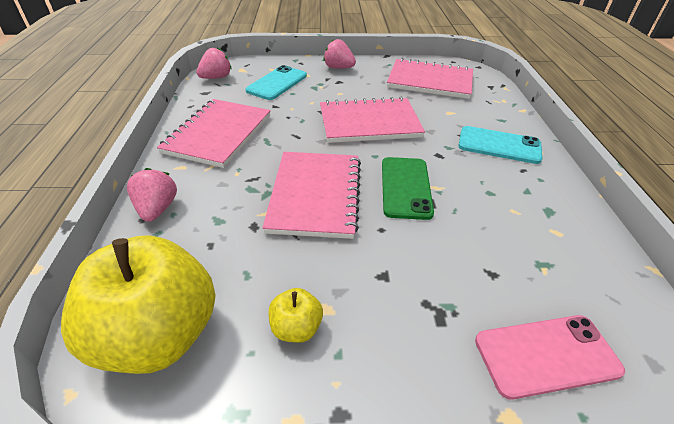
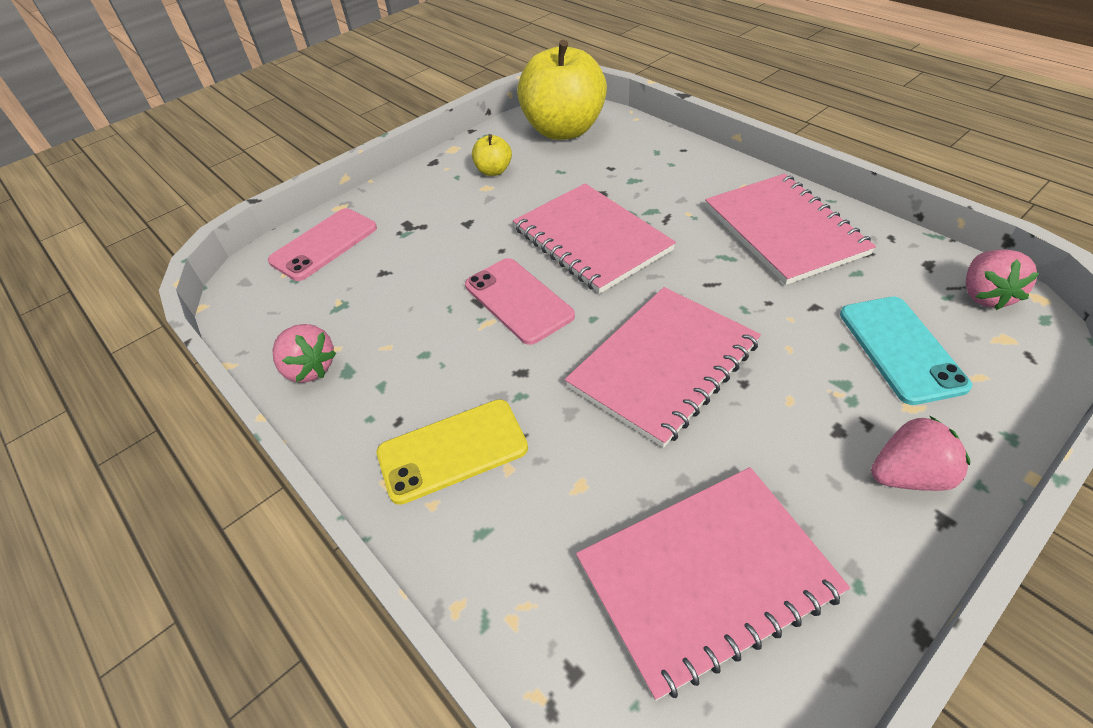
camera: 145 degrees right, 5 degrees up
(157, 209) = (687, 159): pink strawberry -> pink strawberry (309, 368)
(405, 187) = (518, 300): green phone -> pink phone
(499, 145) = (452, 450): turquoise phone -> yellow phone

